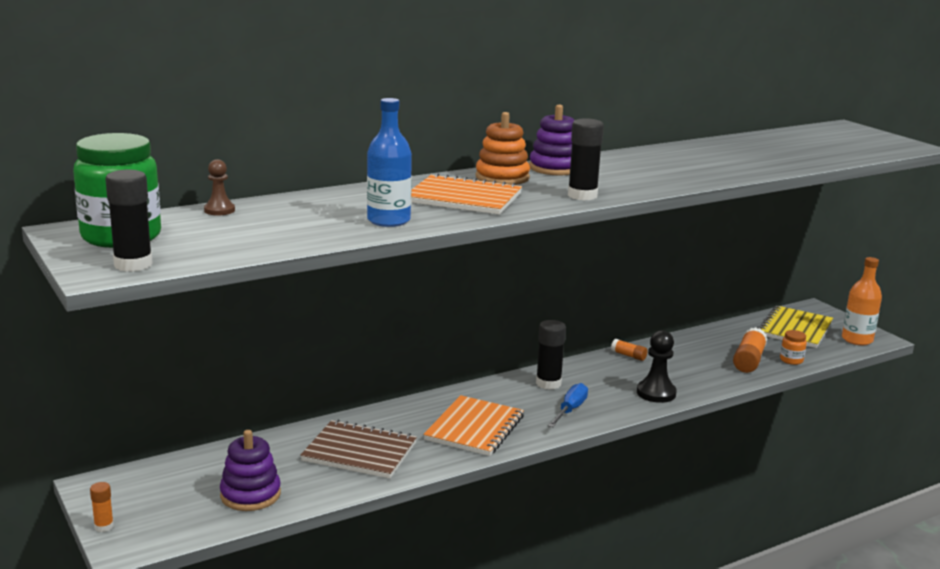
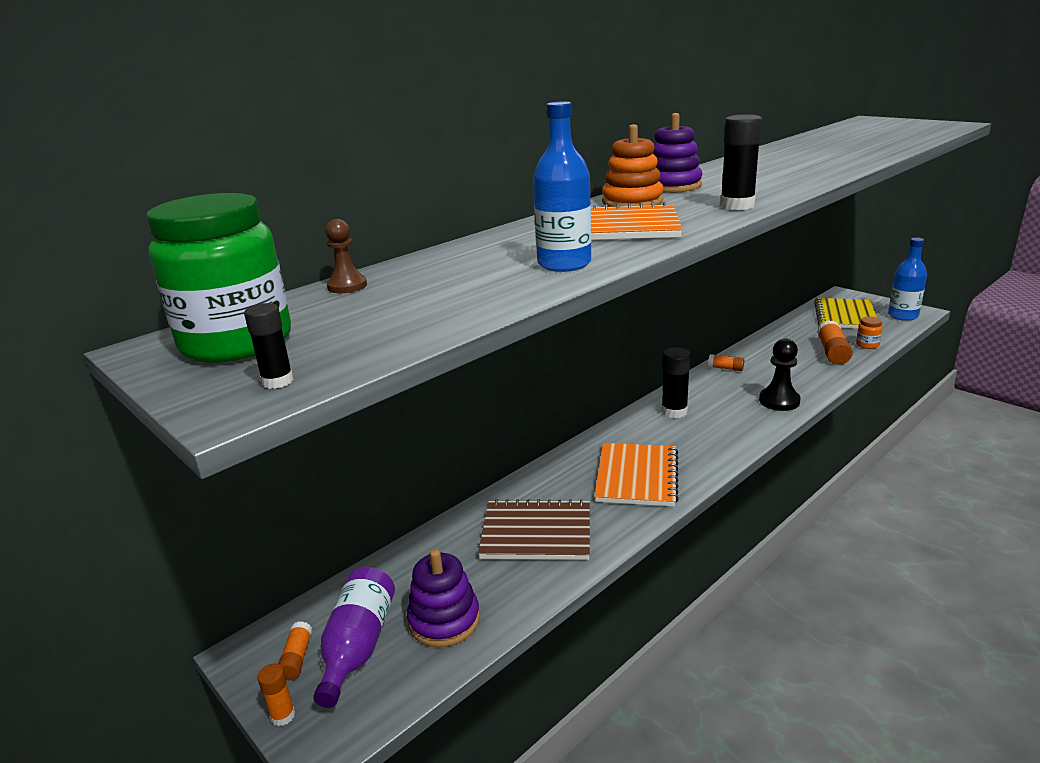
camera: 10 degrees left, 5 degrees up
(128, 495) = (297, 658): none -> orange glue stick
(133, 264) = (277, 381): black glue stick -> black glue stick, size x0.56
(177, 497) = (358, 646): none -> purple bottle
(570, 410) = (714, 436): blue screwdriver -> none
(857, 340) = (903, 316): orange bottle -> blue bottle

